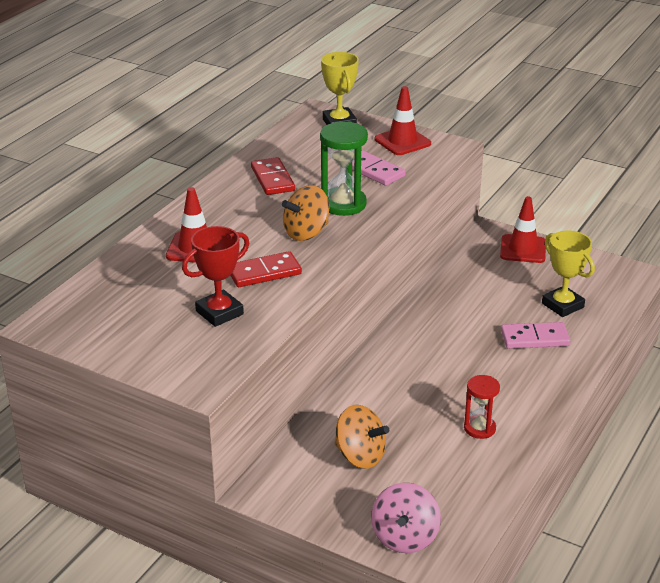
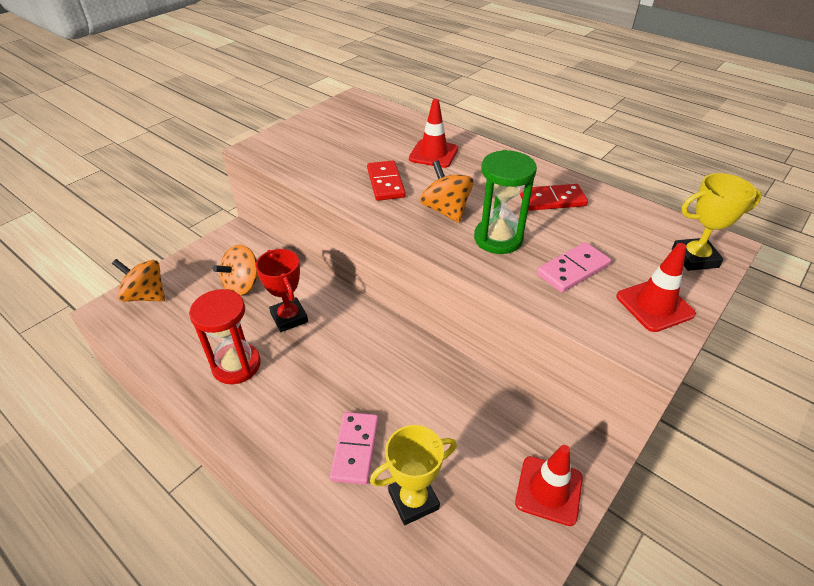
camera: 100 degrees right, 10 degrees up
(219, 313) = (337, 159): red trophy -> red trophy (289, 318)
(405, 537) = (146, 296): pink spinning top -> orange spinning top
(479, 428) = (236, 365): red hourglass -> red hourglass, size x1.62

